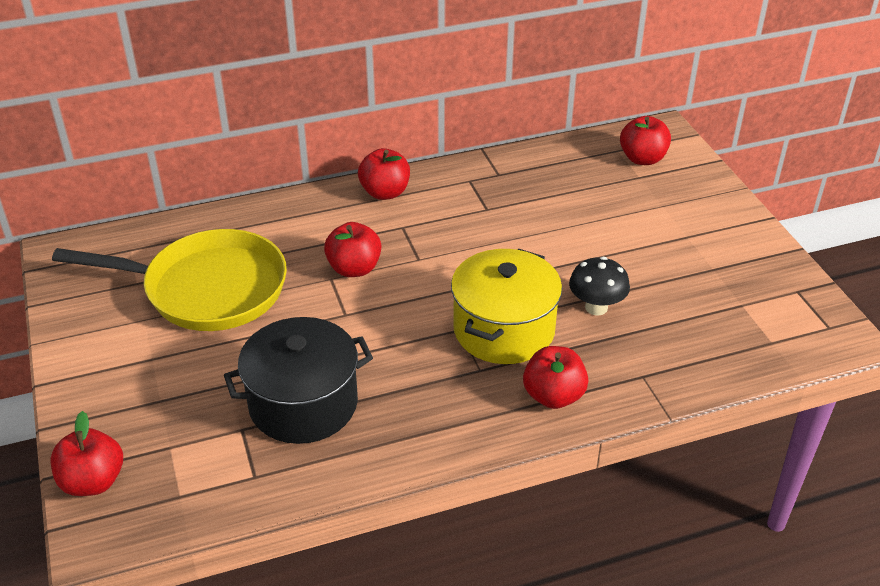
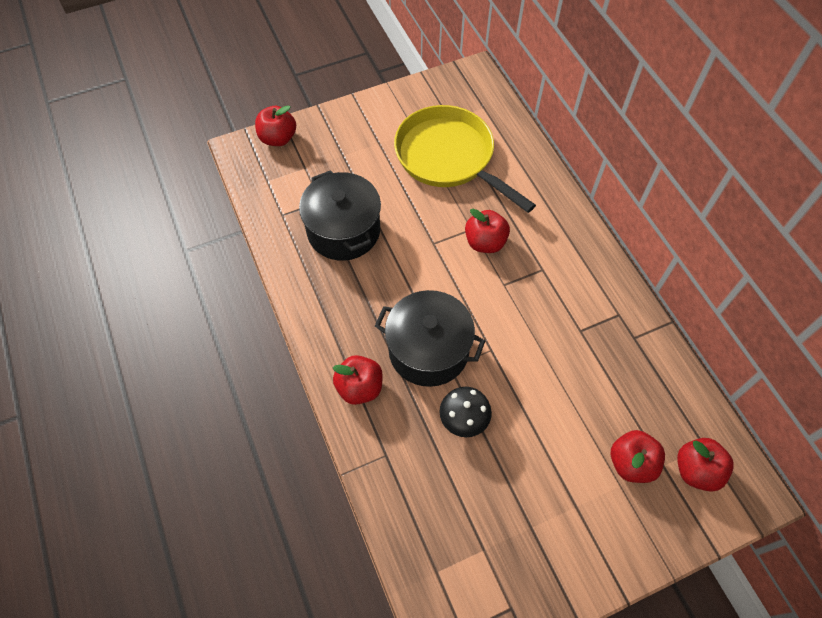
camera: 85 degrees right, 20 degrees up
(206, 289) = (449, 158): yellow pan -> yellow pan turned 135 degrees clockwise
(385, 192) = (585, 252): red apple -> red apple (631, 463)
(504, 330) = (428, 350): yellow pot -> black pot

